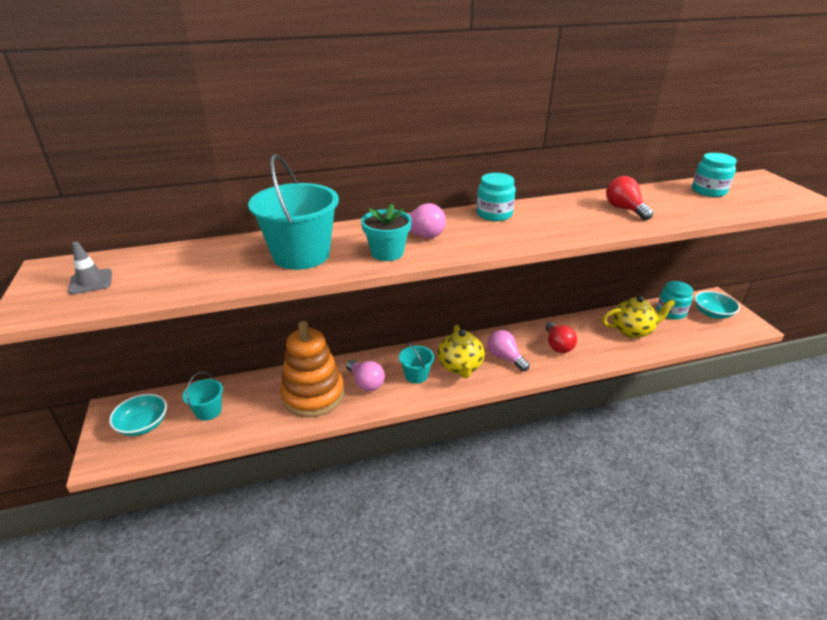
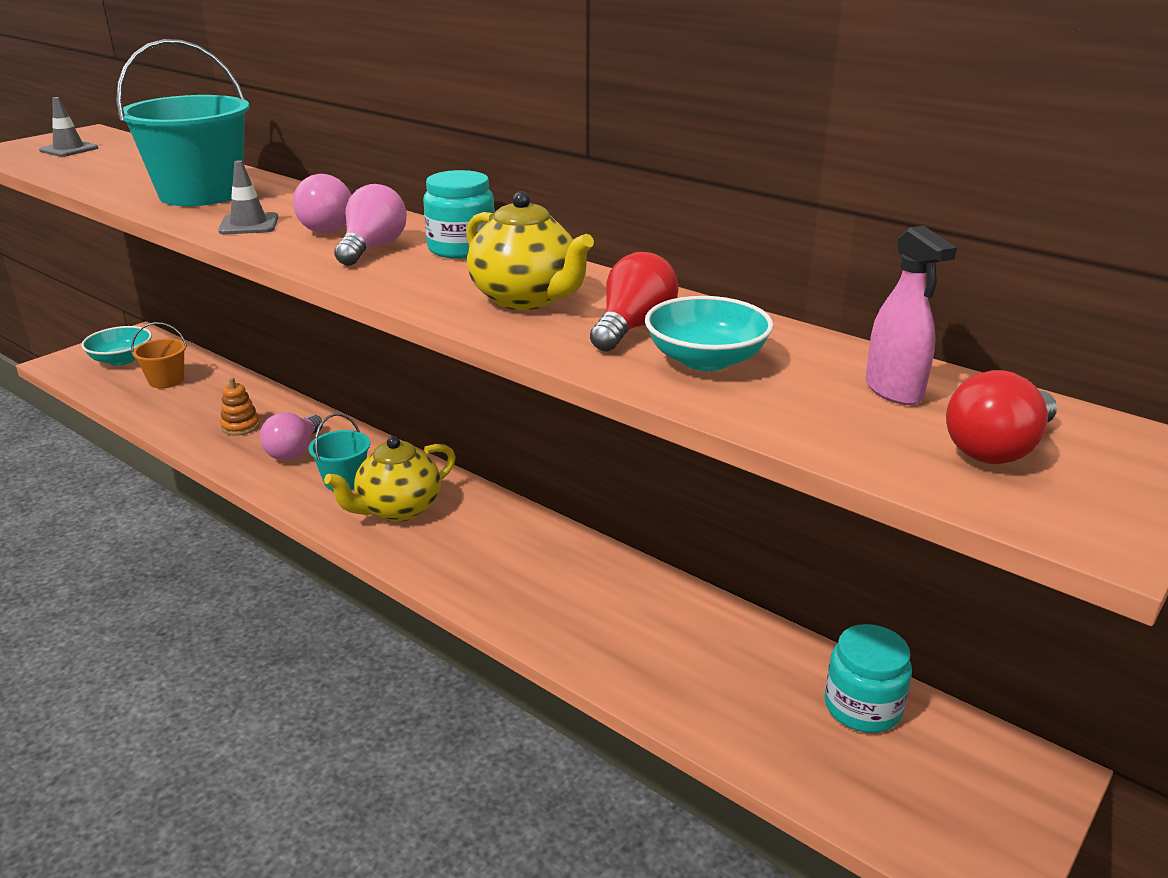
camera: 55 degrees right, 5 degrees down
(208, 411) = (166, 380): turquoise bucket -> orange bucket
(313, 395) = (241, 426): orange stacking toy -> orange stacking toy, size x0.40
(387, 253) = (249, 224): turquoise flower pot -> grey traffic cone
(505, 358) = (461, 542): pink light bulb -> pink light bulb (372, 248)
(558, 345) = (555, 585): red light bulb -> red light bulb (997, 449)
(632, 330) = (712, 665): yellow teapot -> yellow teapot (527, 299)
(708, 191) = (894, 391): turquoise jar -> pink spray bottle
(712, 313) = (948, 781): turquoise bowl -> turquoise bowl (706, 359)

